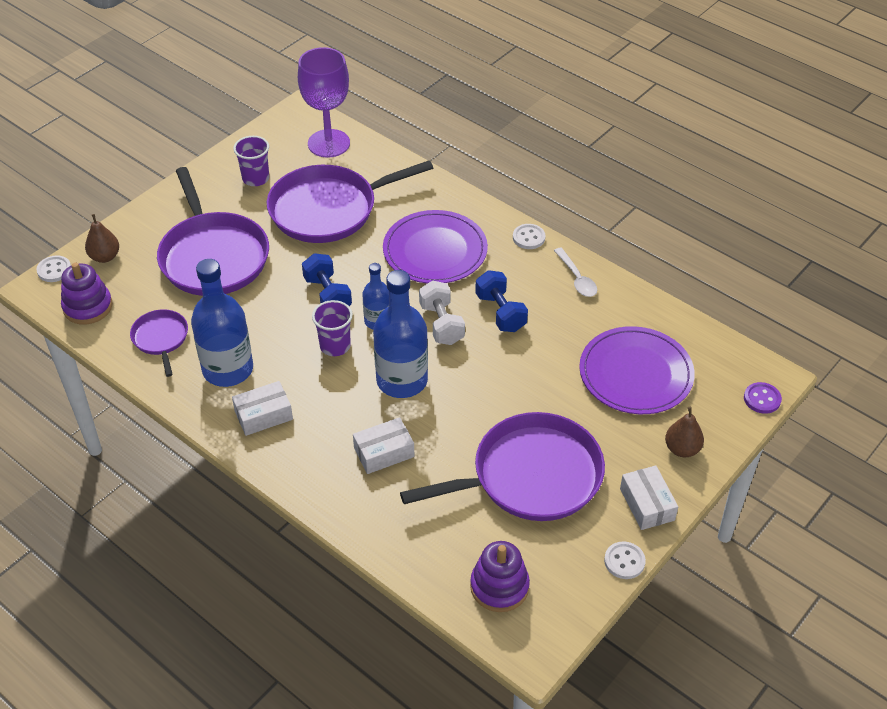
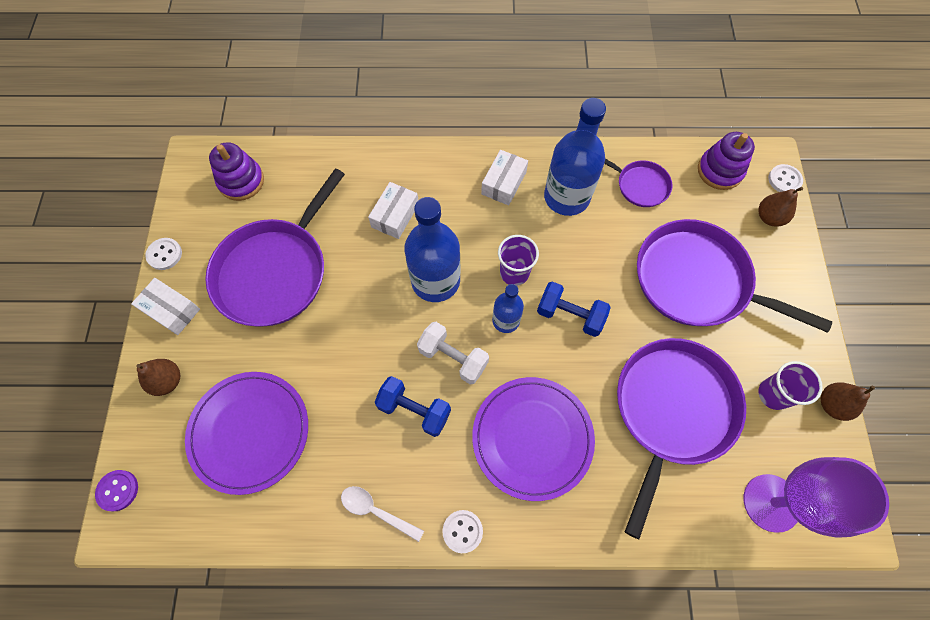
camera: 140 degrees right, 20 degrees up
(229, 154) = (832, 404): none -> brown pear

